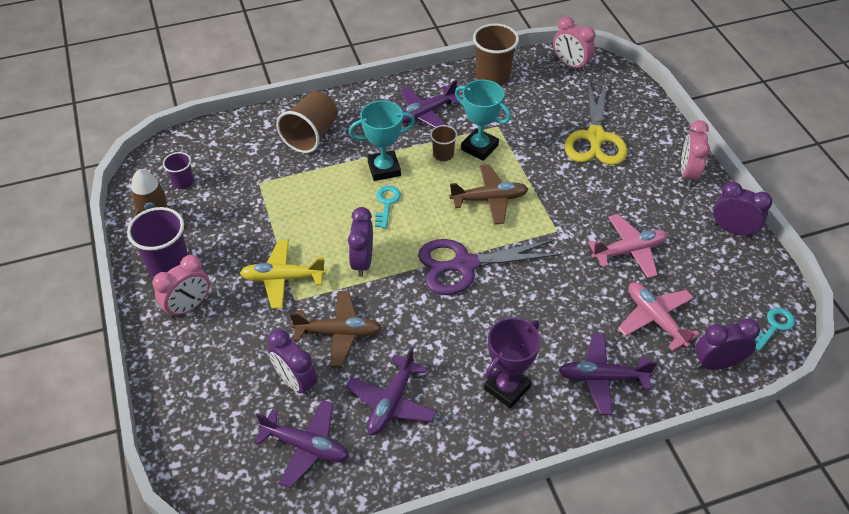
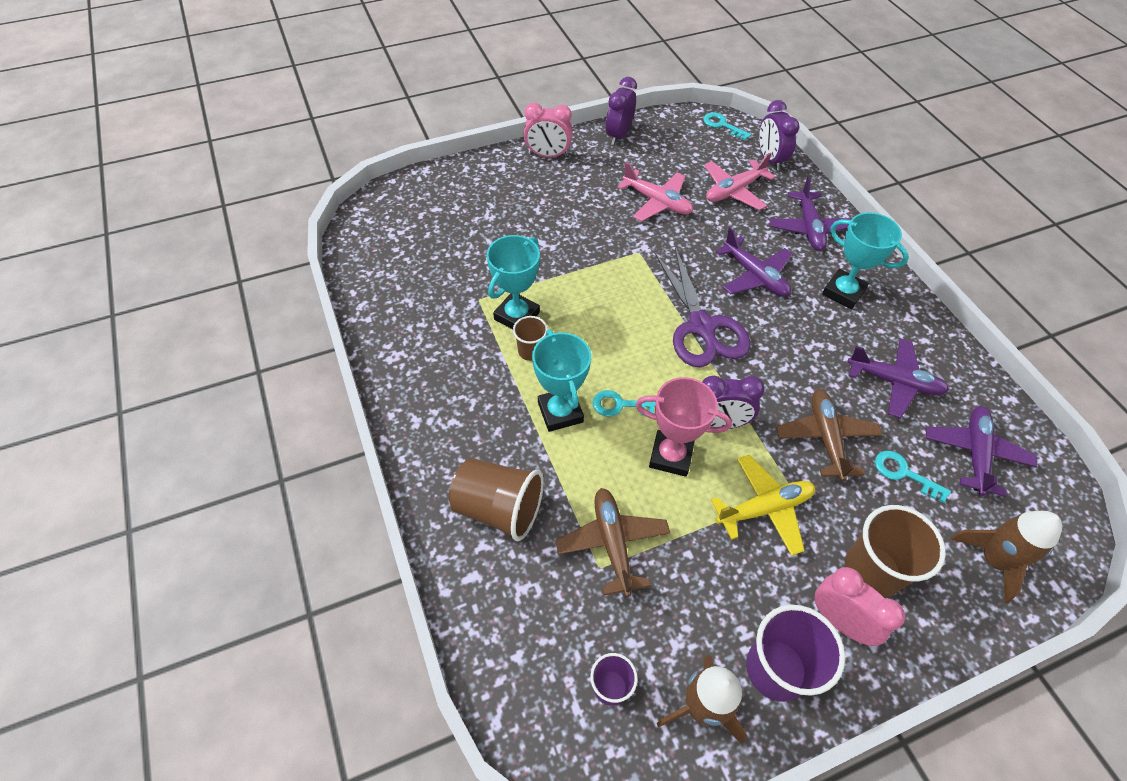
camera: 95 degrees left, 5 degrees up
(207, 424) = (993, 560): none -> brown rocket
(283, 278) = (764, 508): yellow plane -> yellow plane turned 105 degrees counterclockwise
(296, 382) = (904, 473): purple clock -> turquoise key
(337, 228) = (671, 456): none -> pink trophy
(425, 113) = (454, 373): purple plane -> purple plane (754, 276)
(489, 199) = (601, 306): brown plane -> brown plane (612, 543)
(493, 75) = (382, 304): brown cup -> brown cup (872, 570)
(507, 388) = (843, 292): purple trophy -> turquoise trophy
(570, 65) = (369, 231): pink clock -> none
(595, 137) = (497, 217): yellow scissors -> none
(629, 251) = (657, 202): pink plane -> pink plane turned 150 degrees clockwise

